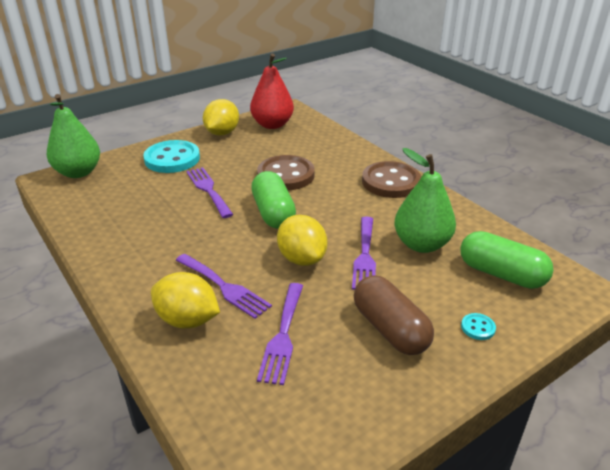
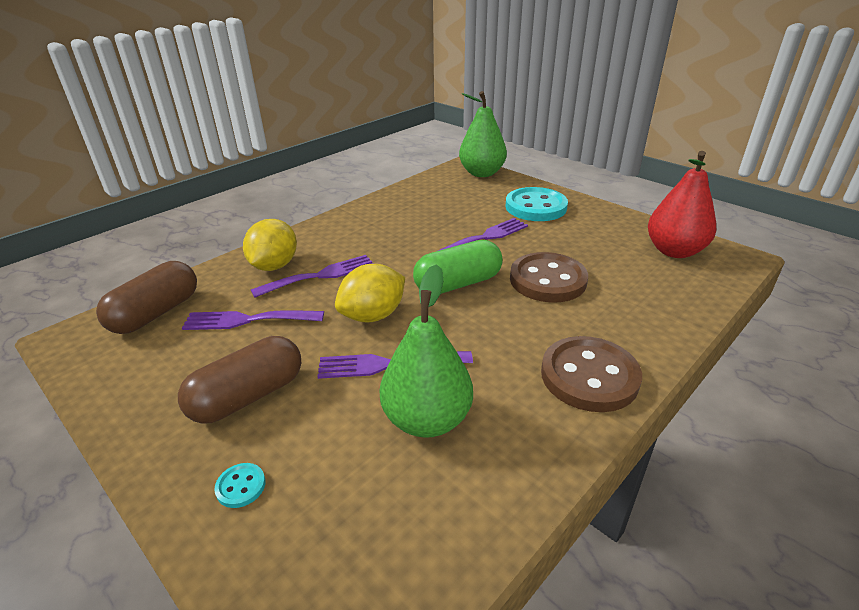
camera: 80 degrees right, 0 degrees up
(222, 133) = (617, 222): yellow lemon -> none
(224, 287) = (320, 276): purple fork -> purple fork turned 150 degrees counterclockwise
(244, 413) = (156, 313): none -> brown capsule
(501, 274) = (366, 524): green capsule -> none

